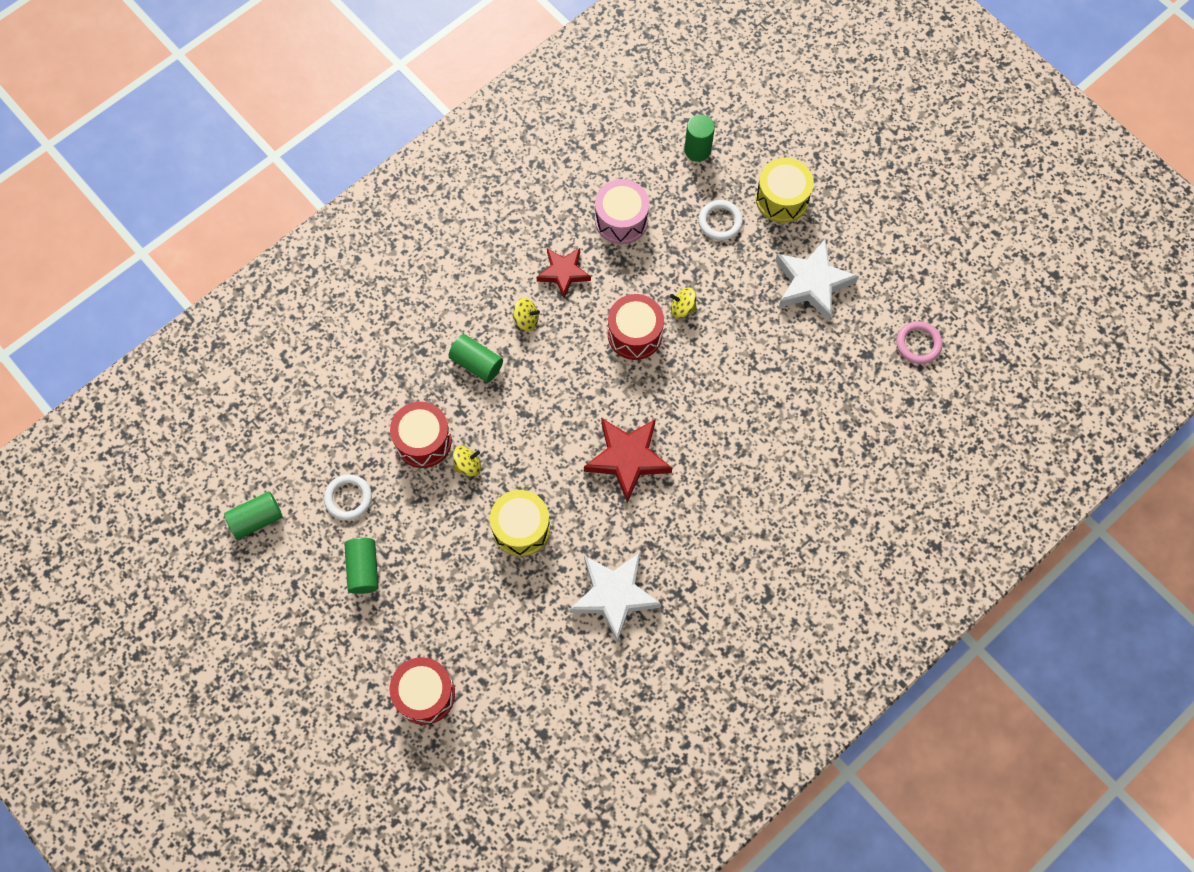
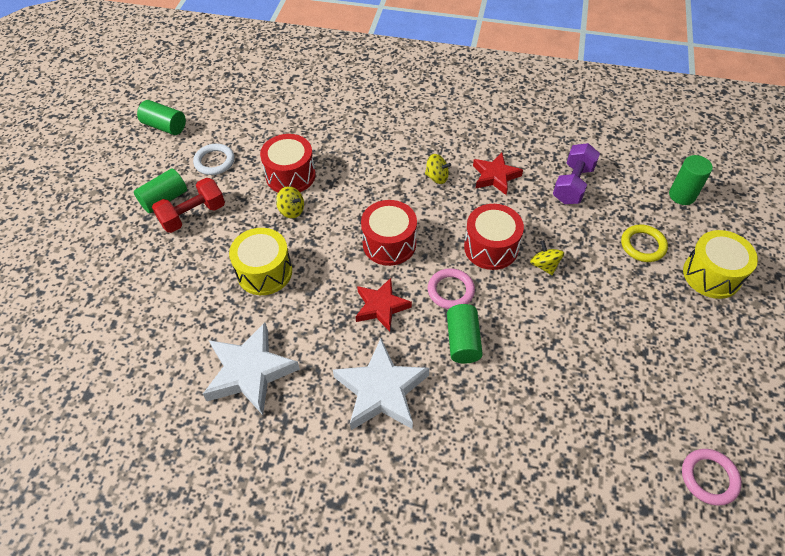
camera: 55 degrees right, 15 degrees down
(405, 553) = (193, 215): none -> red dumbbell
(425, 694) = (81, 292): red drum -> red drum (389, 243)
(477, 363) = (376, 170): green cylinder -> green cylinder (463, 341)
(526, 320) = (437, 177): yellow spinning top -> yellow spinning top turned 45 degrees counterclockwise
(621, 220) = (572, 184): pink drum -> purple dumbbell
(627, 458) = (381, 307): red star -> red star, size x0.65
(652, 395) = (450, 291): none -> pink ring
(720, 222) = (643, 245): white ring -> yellow ring
(812, 283) = (666, 345): white star -> white star (381, 390)

